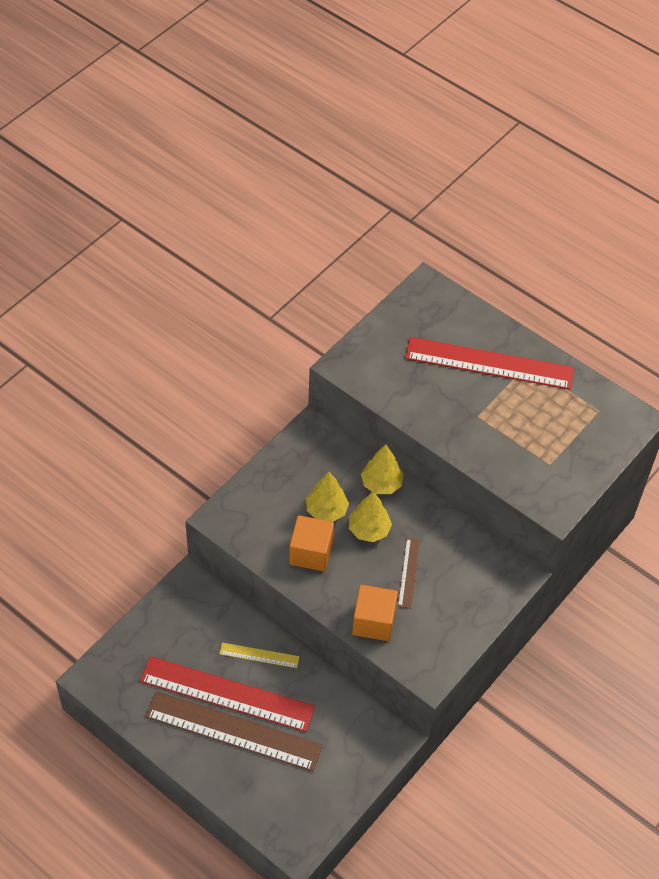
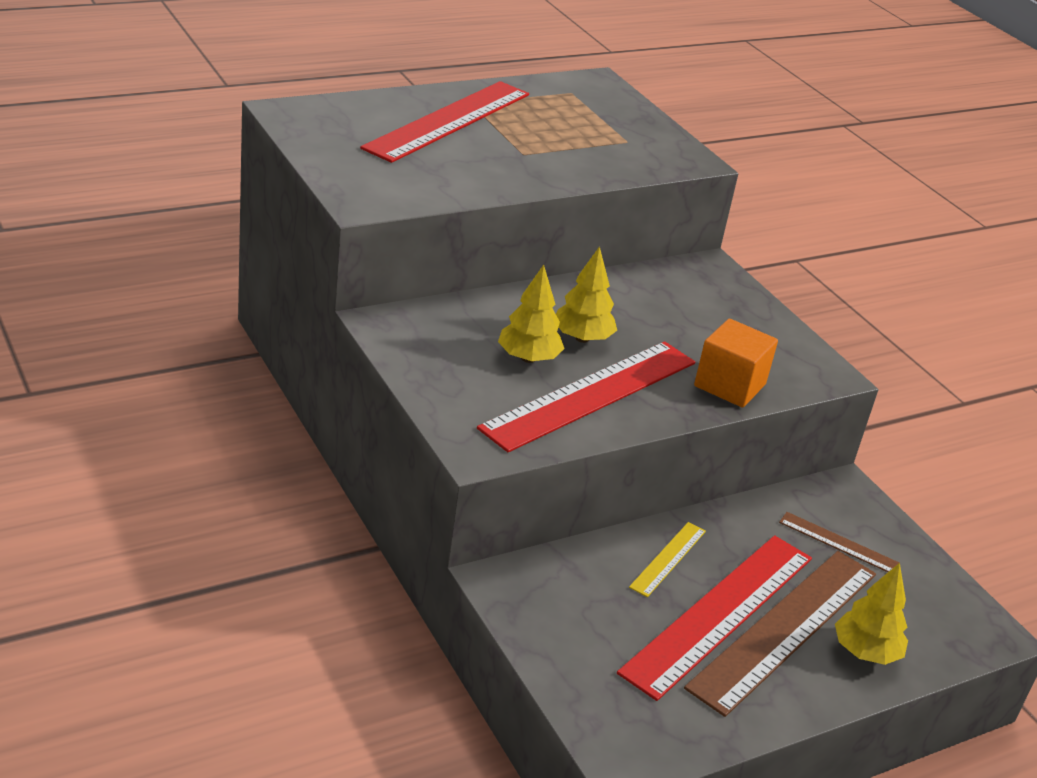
camera: 70 degrees left, 20 degrees down
(311, 553) = (590, 394): orange cube -> red ruler
(381, 484) = (515, 304): yellow tree -> yellow tree (865, 652)
(408, 573) = (667, 334): brown ruler -> brown ruler (838, 543)

